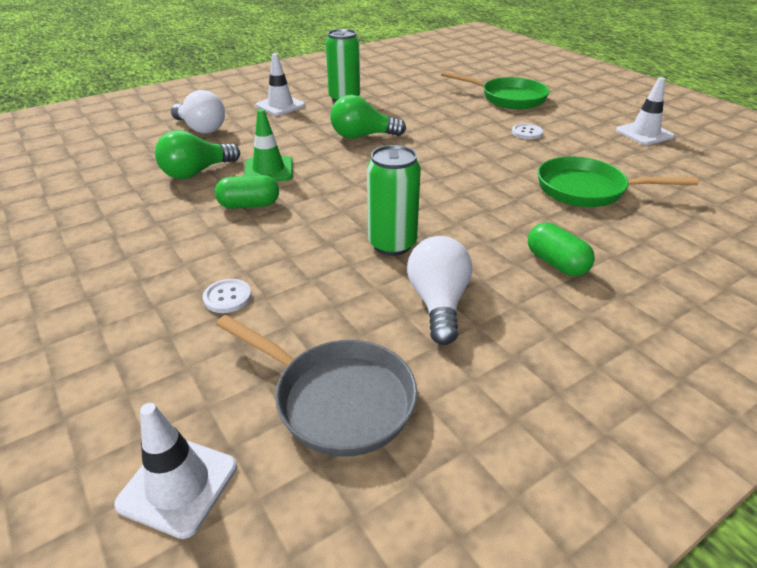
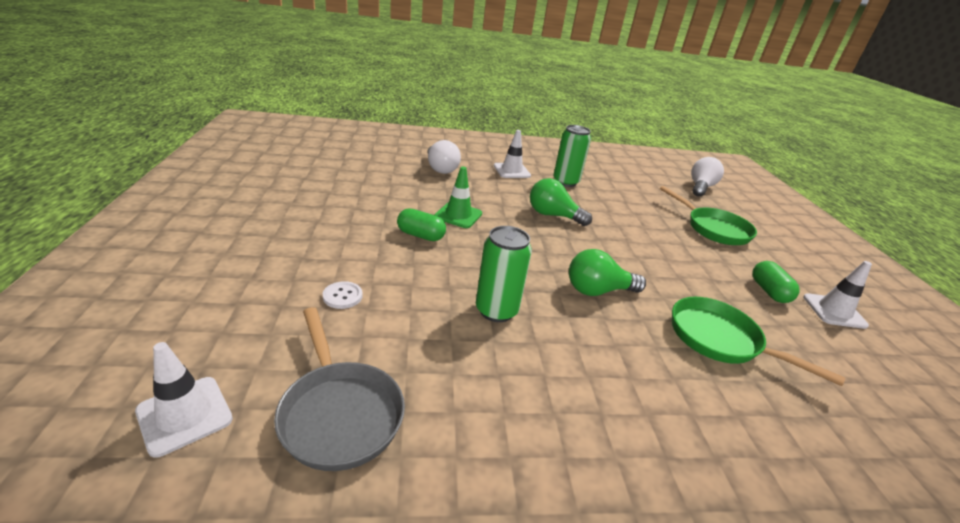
camera: 25 degrees right, 5 degrees down
(196, 172) = (408, 198): green light bulb -> green light bulb (598, 291)
(438, 303) = (488, 377): white light bulb -> white light bulb (700, 187)
(527, 133) = (704, 265): white button -> none
(556, 263) = (626, 393): green capsule -> green capsule (769, 291)

